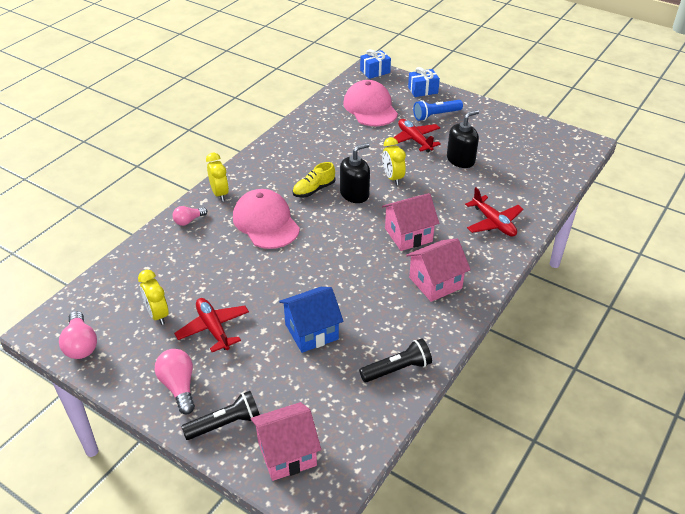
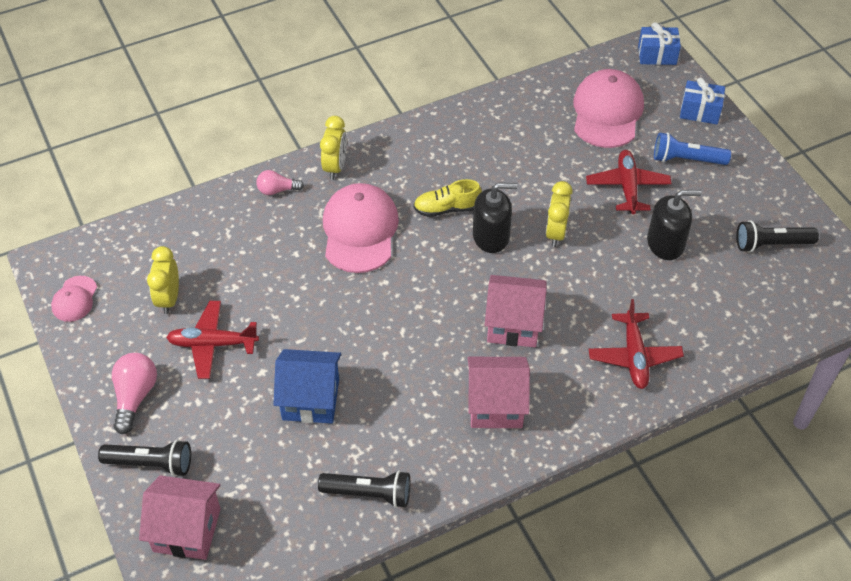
camera: 30 degrees right, 10 degrees up
(81, 345) = (74, 299): pink light bulb -> pink cap
(213, 328) = (213, 344): red plane -> red plane turned 90 degrees counterclockwise
(518, 139) = (771, 244): none -> black flashlight

